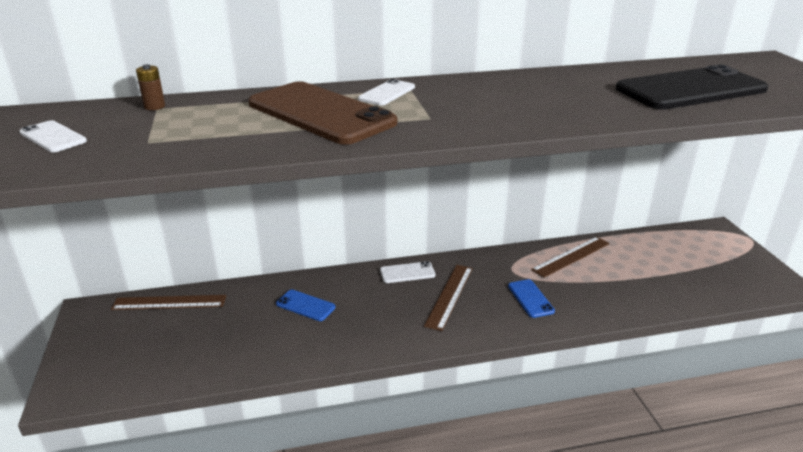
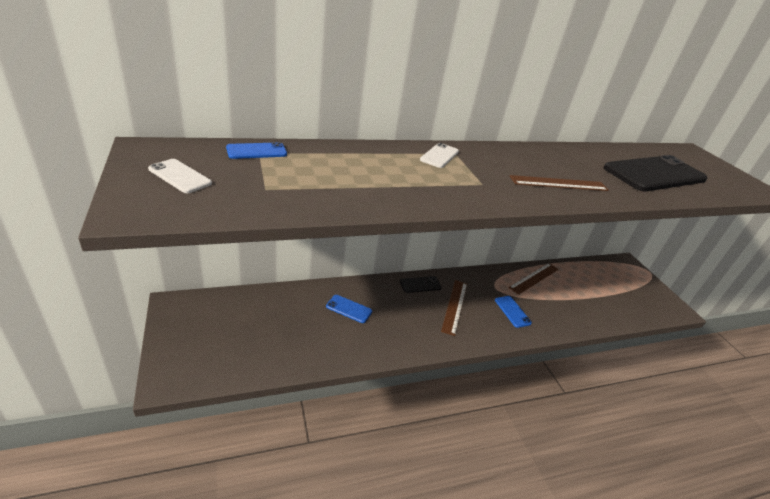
camera: 10 degrees left, 5 degrees up
(154, 106) = (256, 151): brown battery -> blue phone
(169, 302) = (240, 300): brown ruler -> brown ruler (559, 183)
(320, 113) = (396, 171): brown phone -> none
(407, 273) = (420, 284): white phone -> black phone

